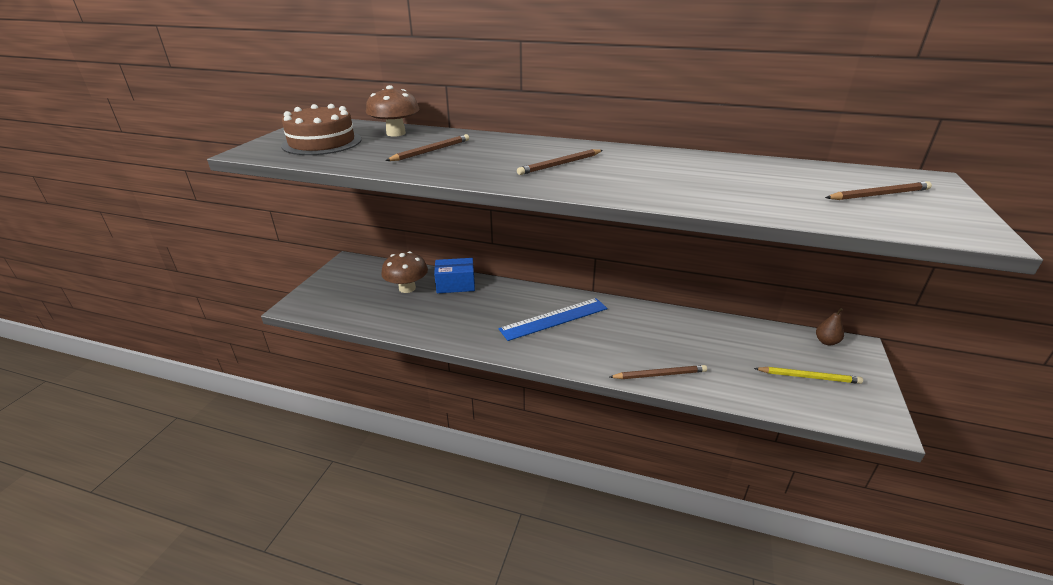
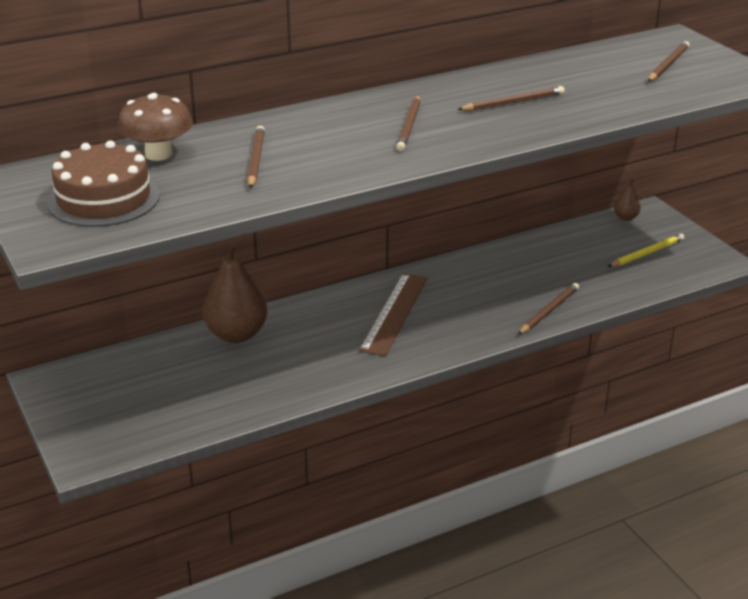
camera: 45 degrees left, 0 degrees up
(407, 288) = (187, 367): brown mushroom -> none
(455, 285) = (236, 334): blue box -> brown pear
(554, 319) = (394, 313): blue ruler -> brown ruler
(668, 175) = (513, 102): none -> brown pencil

